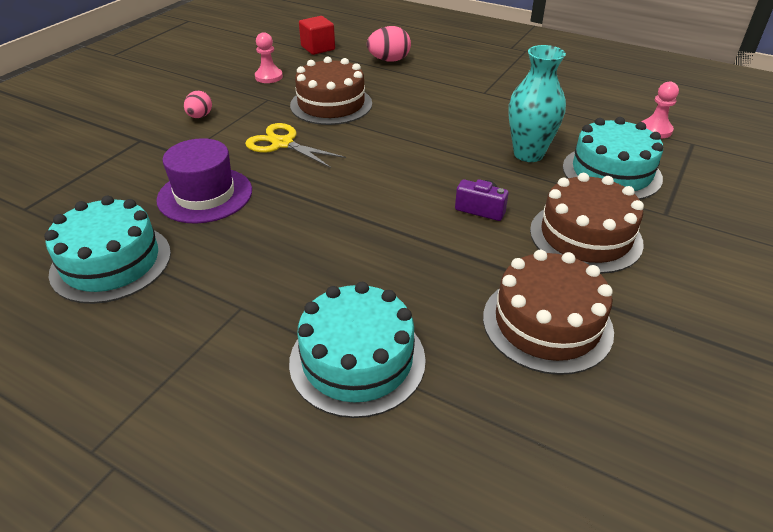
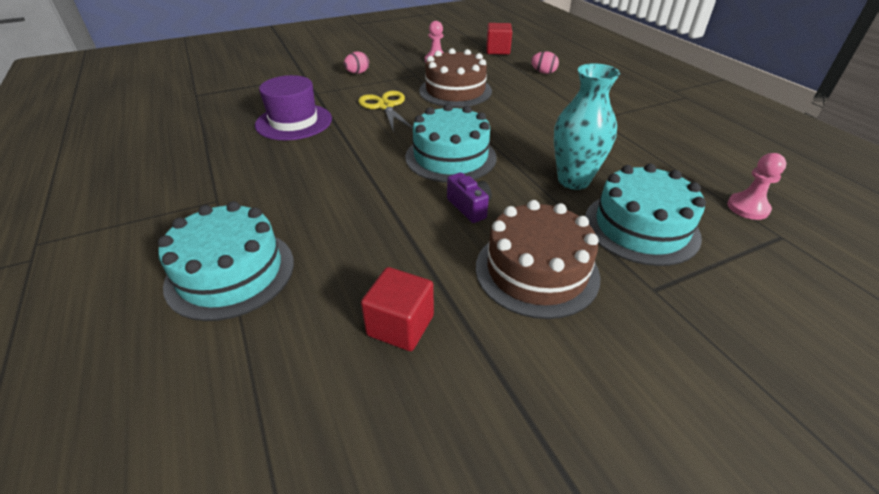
camera: 35 degrees right, 0 degrees up
(111, 262) = (192, 141): turquoise cake -> turquoise cake (450, 157)
(389, 60) = (543, 72): pink egg -> pink egg, size x0.66
(547, 323) = (400, 325): brown cake -> red cube

